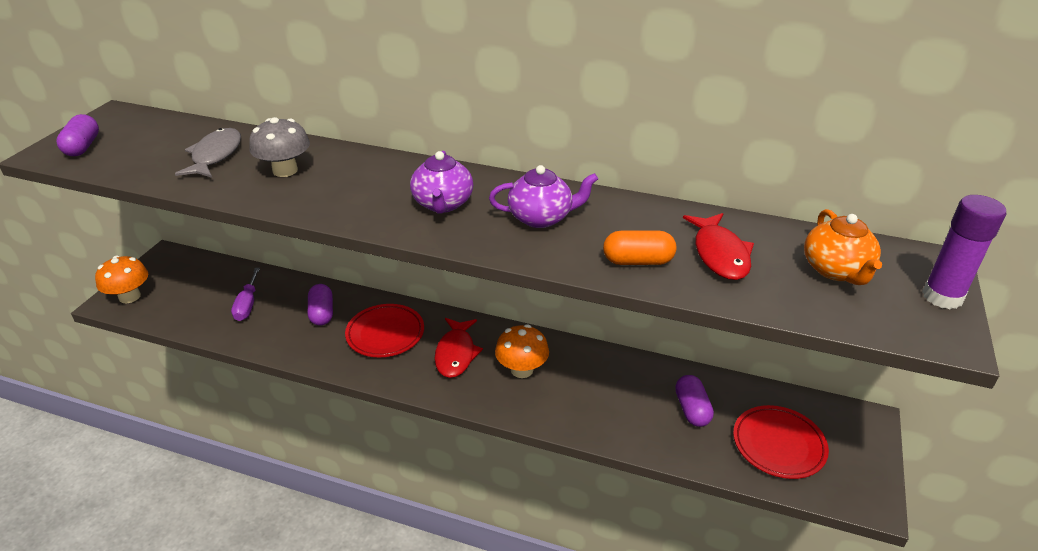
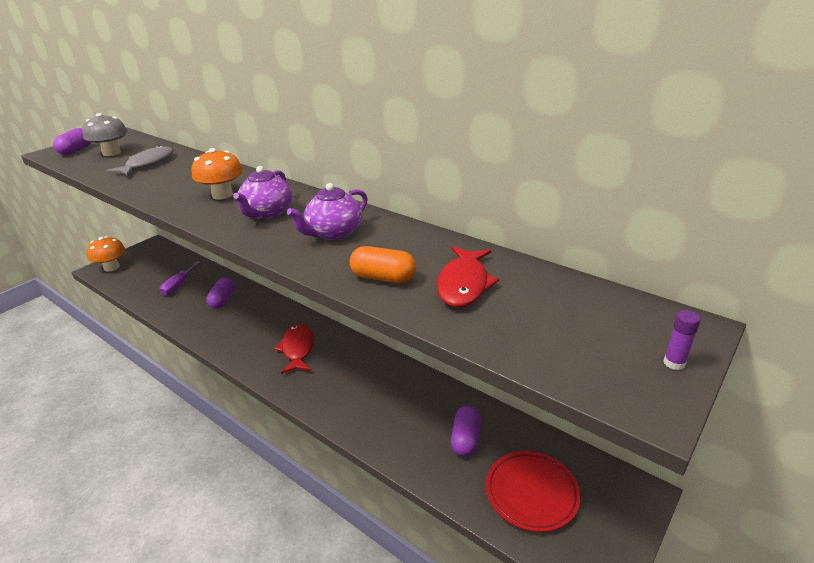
camera: 20 degrees right, 5 degrees down
(285, 170) = (181, 178): grey mushroom -> grey mushroom (111, 153)
(385, 334) = (256, 324): red plate -> none
(456, 353) = (297, 349): red fish -> red fish turned 150 degrees clockwise
(522, 369) = (340, 372): orange mushroom -> orange mushroom (222, 195)
(541, 218) = (333, 233): purple teapot -> purple teapot turned 120 degrees clockwise
(836, 270) = (570, 317): orange teapot -> none
(942, 297) = (674, 363): purple glue stick -> purple glue stick, size x0.48

